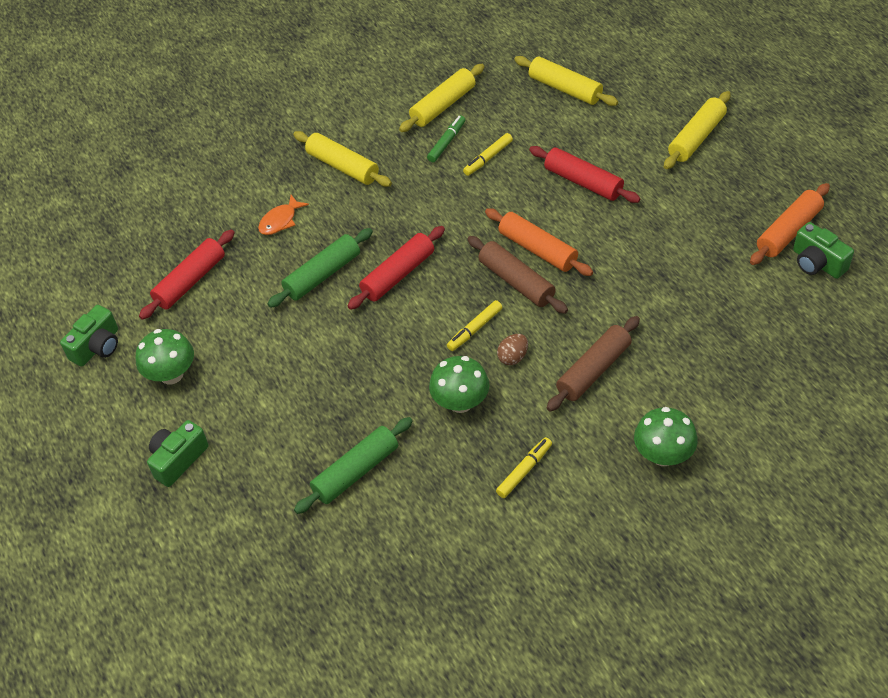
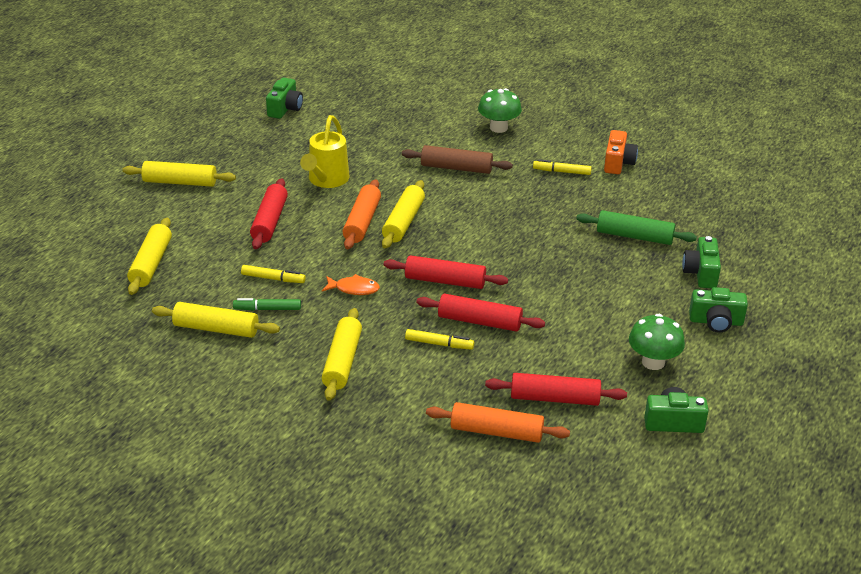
camera: 125 degrees left, 15 degrees down
(253, 495) = (701, 273): none -> green camera
(280, 221) = (440, 373): orange fish -> orange fish (354, 289)
(322, 275) = (479, 322): green rolling pin -> red rolling pin
(460, 402) = (535, 212): green mushroom -> none
(474, 329) = (466, 226): yellow marker -> yellow marker (439, 344)
(507, 543) = (618, 163): none -> orange camera
(513, 357) = (476, 202): brown egg -> none
(516, 281) = (403, 222): brown rolling pin -> yellow rolling pin
(634, 248) = (326, 180): none -> yellow watering can
(788, 231) = (261, 124): orange rolling pin -> orange rolling pin (496, 432)

